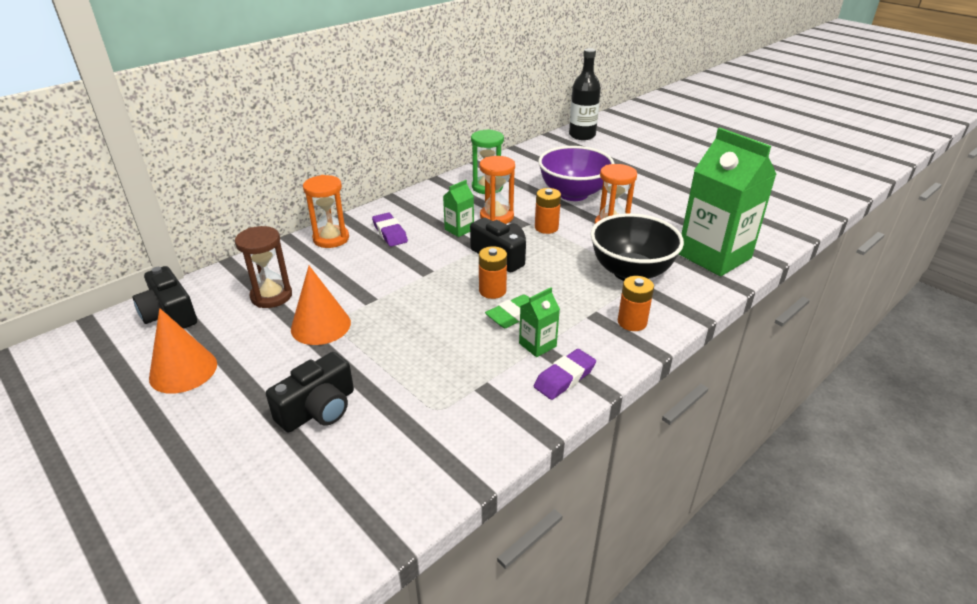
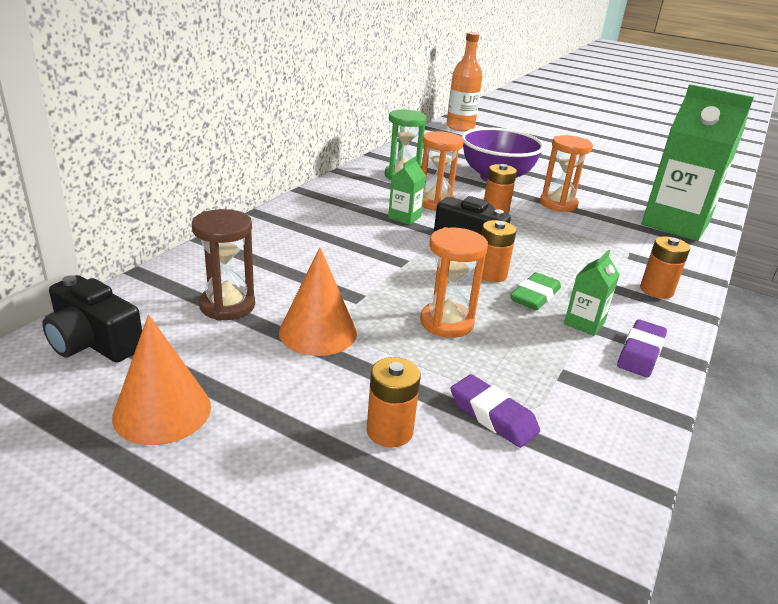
camera: 20 degrees left, 5 degrees down
(318, 409) = (389, 431): black camera -> orange battery
(331, 239) = (259, 236): orange hourglass -> orange hourglass (446, 322)
(390, 233) = (327, 226): purple eraser -> purple eraser (493, 416)
(582, 135) = (460, 127): black bottle -> orange bottle
(631, 272) = (613, 244): black bowl -> none

